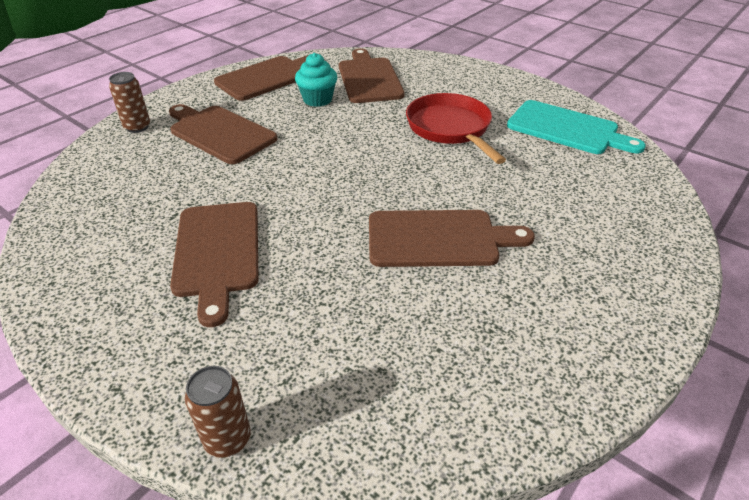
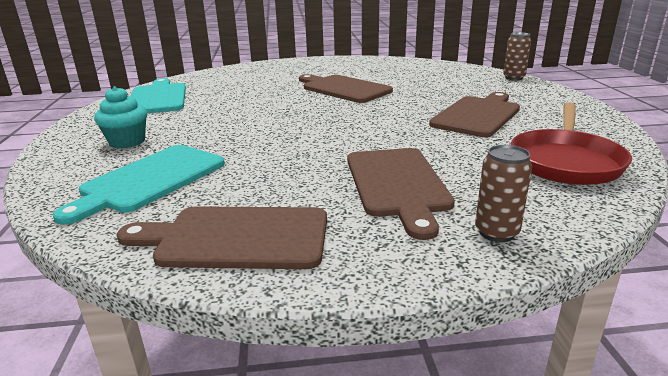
camera: 135 degrees left, 15 degrees down
(317, 100) = (246, 179): turquoise cupcake -> turquoise cupcake (127, 142)
(369, 78) = (150, 180): brown cutting board -> turquoise cutting board
(450, 128) = (213, 120): red pan -> red pan (565, 161)

